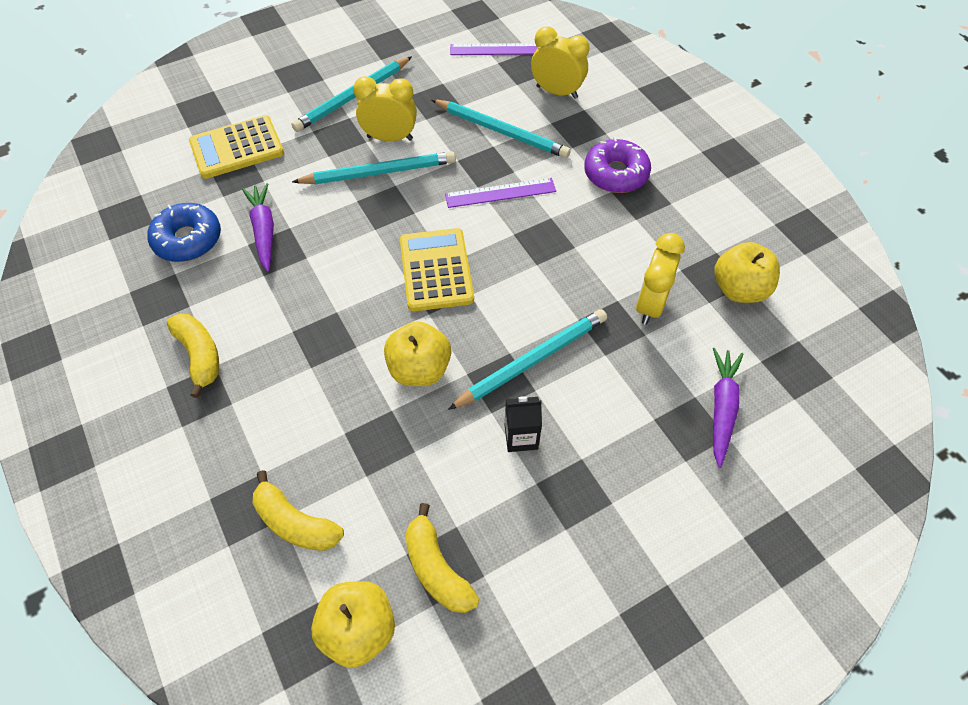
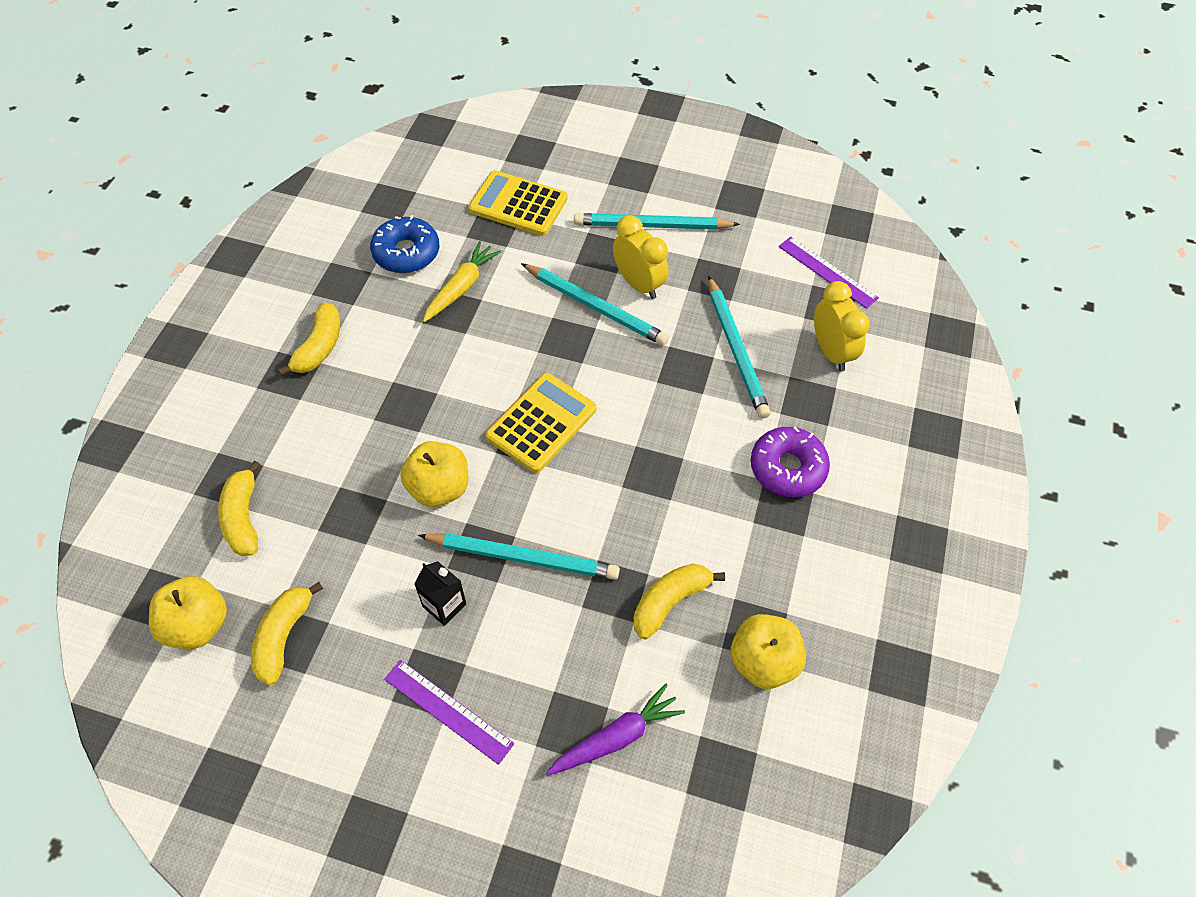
camera: 45 degrees right, 0 degrees up
(264, 230) = (461, 287): purple carrot -> yellow carrot
(500, 193) = (668, 402): purple ruler -> purple ruler (448, 711)
(650, 304) = (669, 602): yellow clock -> yellow banana

